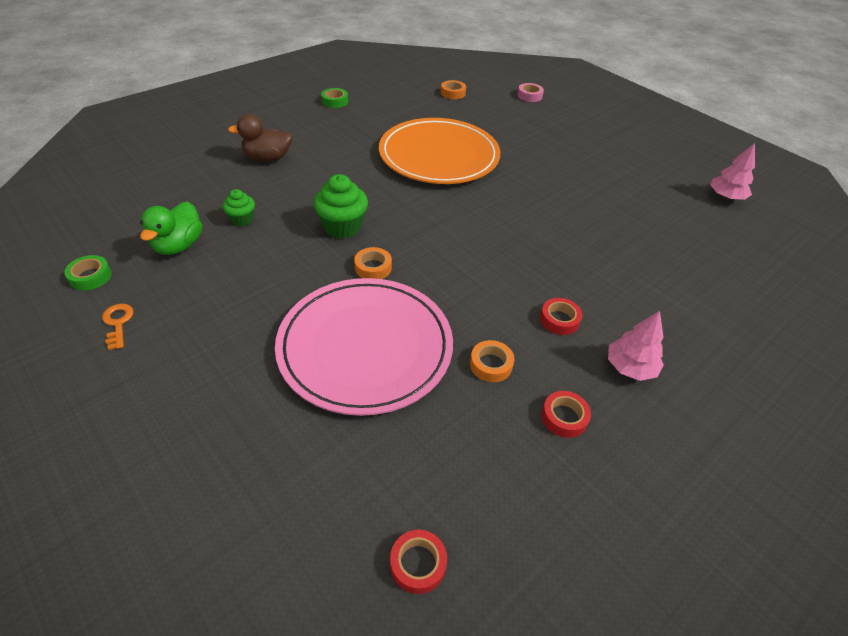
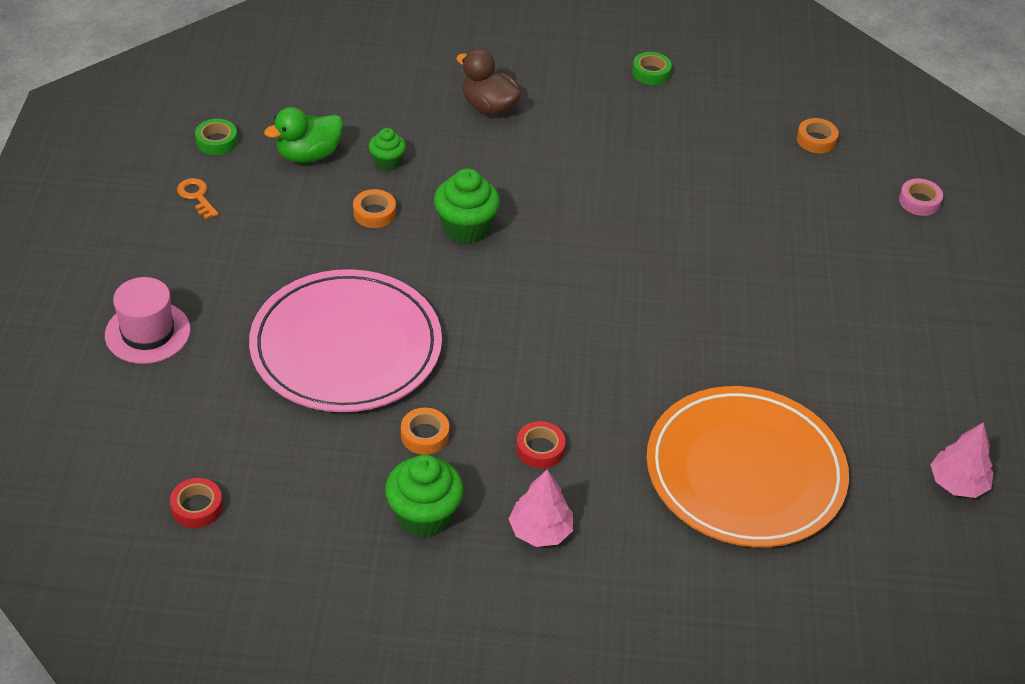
camera: 45 degrees right, 0 degrees up
(118, 323) = (196, 196): orange key -> orange key turned 60 degrees counterclockwise
(196, 454) = (147, 332): none -> pink hat
(373, 267) = (441, 285): orange tape -> orange tape (374, 213)
(439, 156) = (673, 212): orange plate -> orange plate (745, 472)
(564, 417) = (424, 516): red tape -> green cupcake

